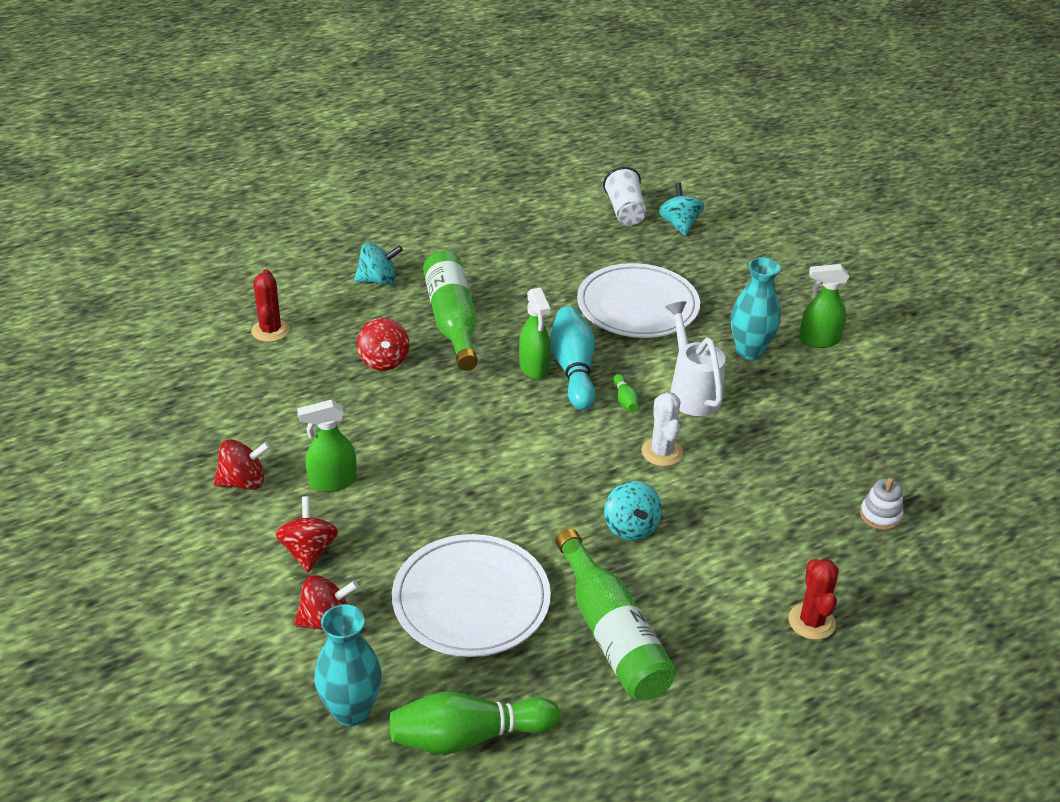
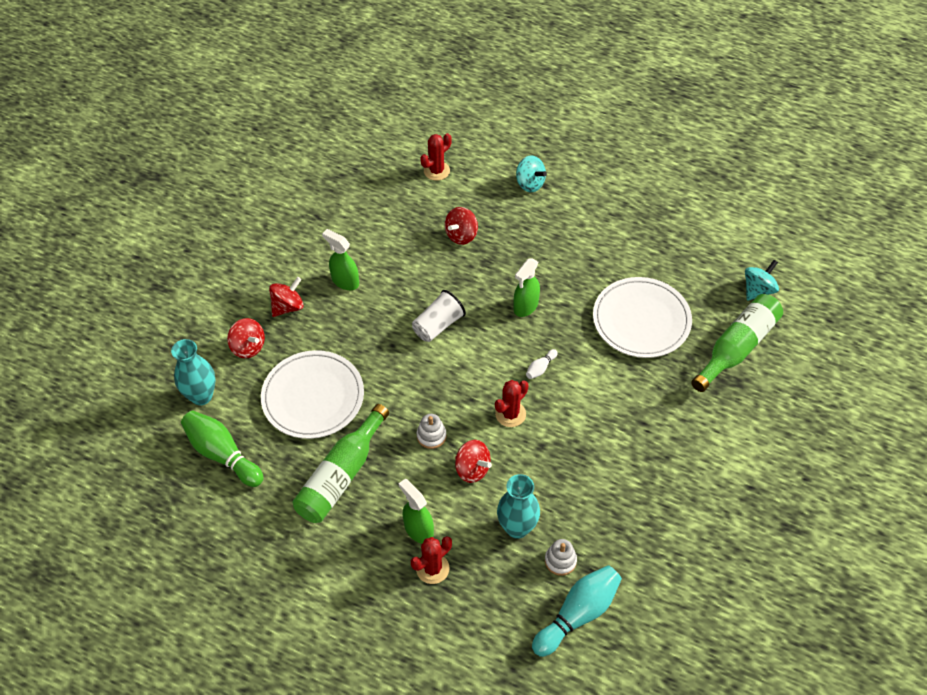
camera: 55 degrees right, 15 degrees up
(243, 482) = (312, 246): red spinning top -> red spinning top (472, 469)
(452, 321) = (529, 241): green bottle -> green bottle (737, 348)
(573, 369) = (543, 326): turquoise bowling pin -> turquoise bowling pin (578, 614)
(625, 211) = (739, 253): white cup -> white cup (438, 325)
(625, 400) = (540, 368): green bowling pin -> white bowling pin
(630, 527) = (431, 436): turquoise spinning top -> white stacking toy
(662, 452) = (510, 414): white cactus -> red cactus
(691, 391) = (583, 397): white watering can -> none
(749, 351) = (657, 405): turquoise vase -> turquoise vase (517, 527)
(818, 340) = (710, 438): green spray bottle -> green spray bottle (418, 529)

